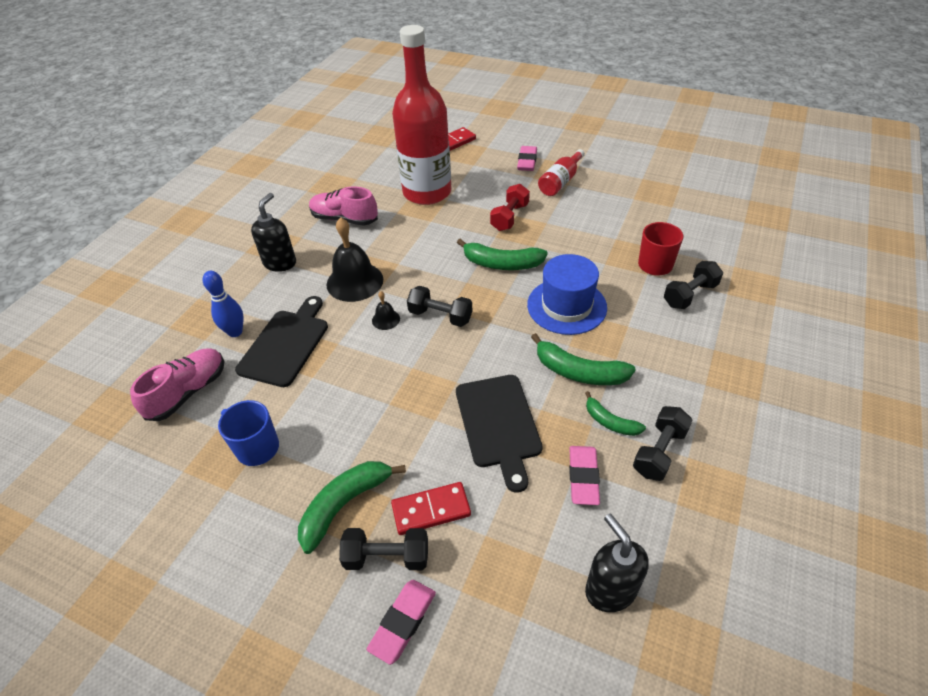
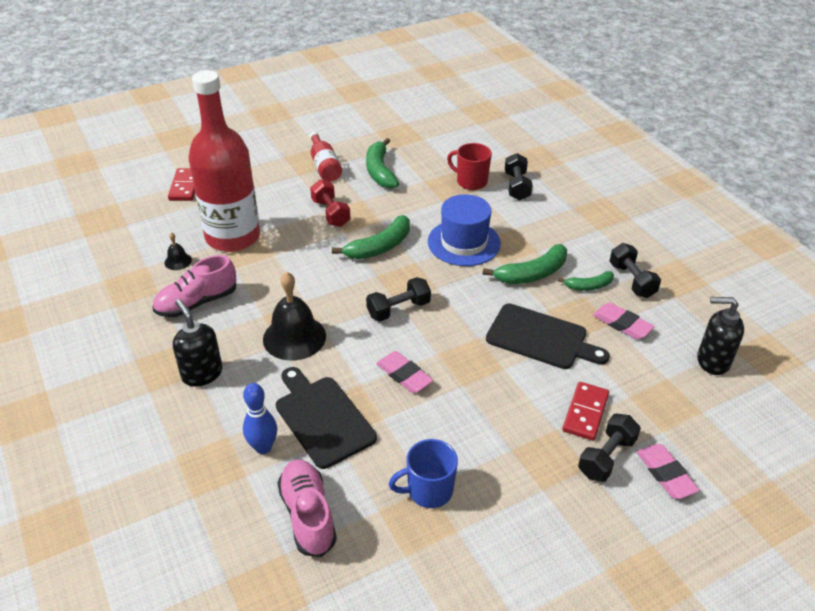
camera: 55 degrees left, 5 degrees down
(345, 505) = (539, 459): green banana -> green banana (380, 171)
(386, 319) = (365, 341): black bell -> black bell (178, 261)
(527, 161) = (274, 166): pink eraser -> pink eraser (404, 375)

